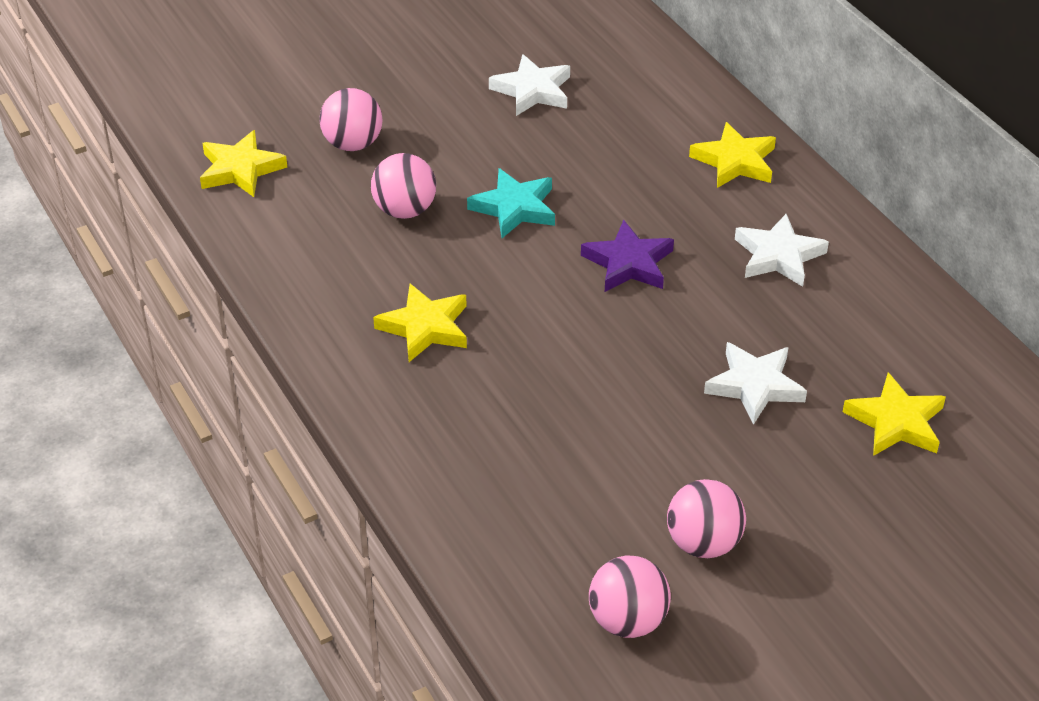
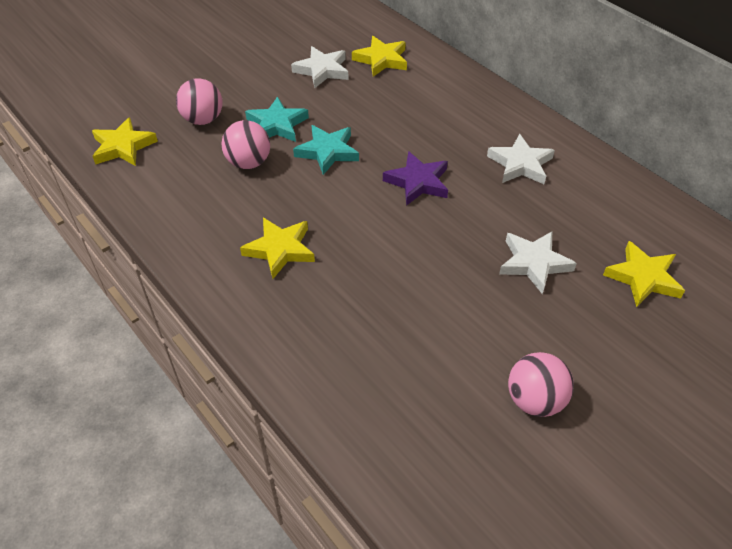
camera: 10 degrees left, 5 degrees up
(453, 162) = (277, 125): none -> turquoise star
(627, 621) = (495, 482): pink ball -> none
(735, 161) = (471, 102): yellow star -> yellow star (381, 60)

